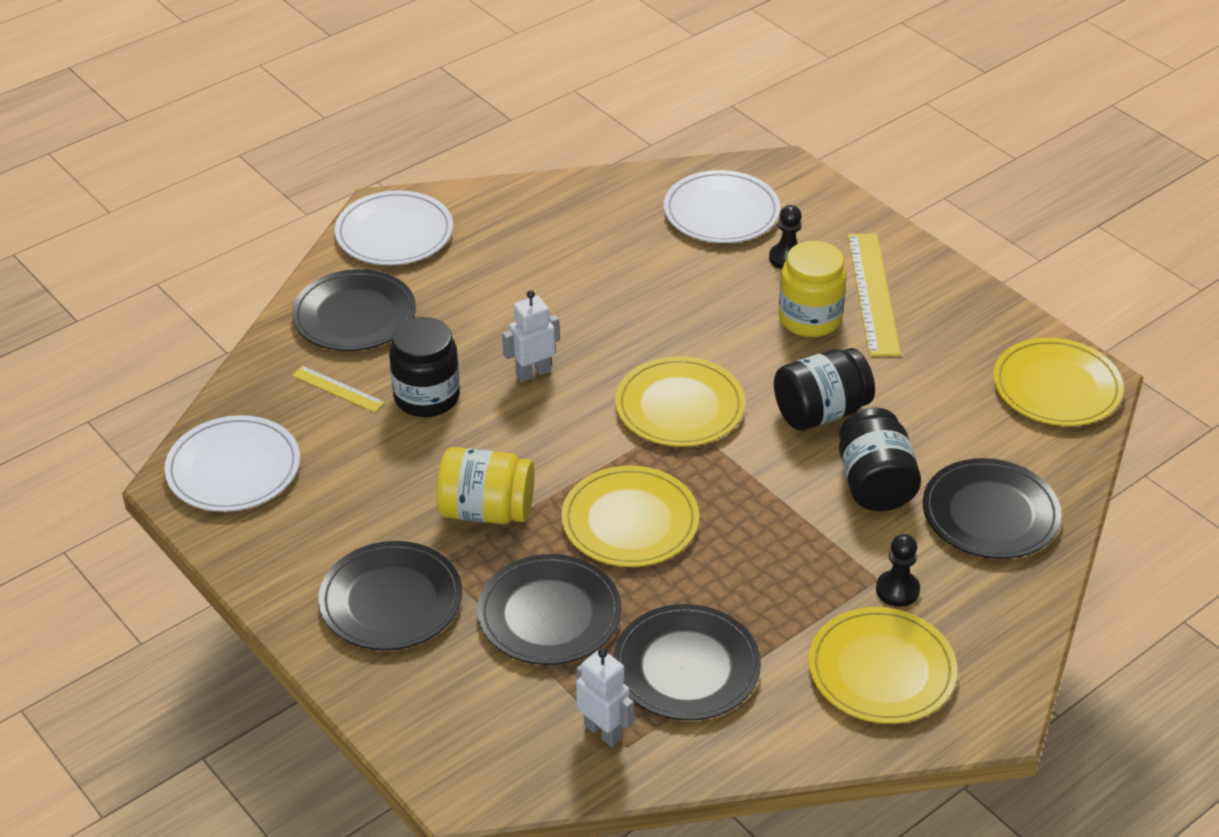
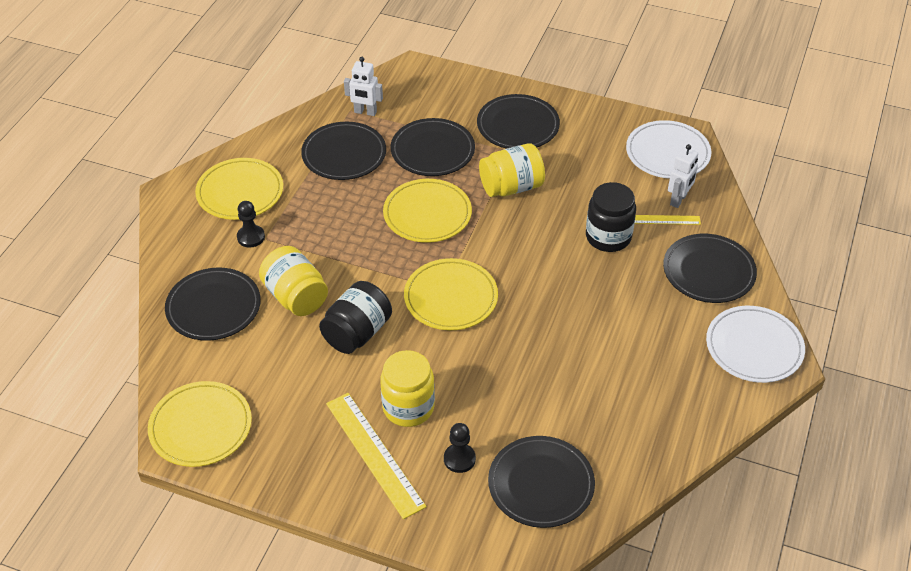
camera: 150 degrees right, 5 degrees up
(533, 373) = (560, 280): white robot -> white robot (678, 200)
(721, 212) = (541, 484): white plate -> black plate
(875, 484) = (295, 297): black jar -> yellow jar

